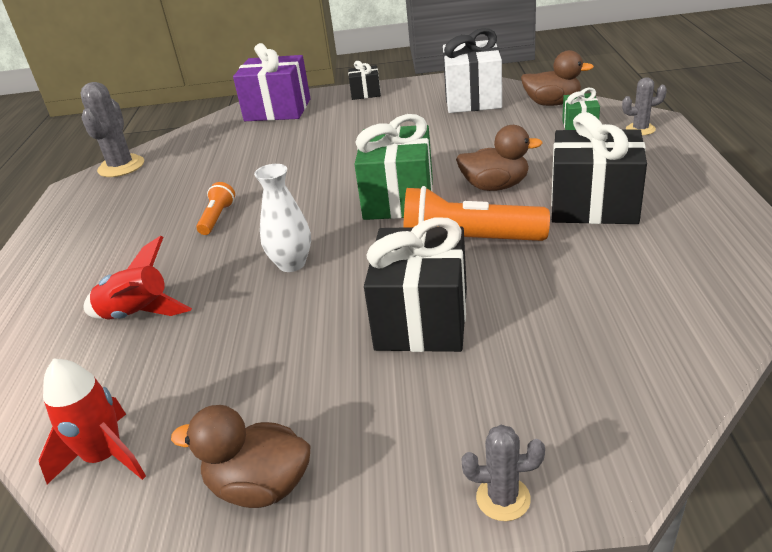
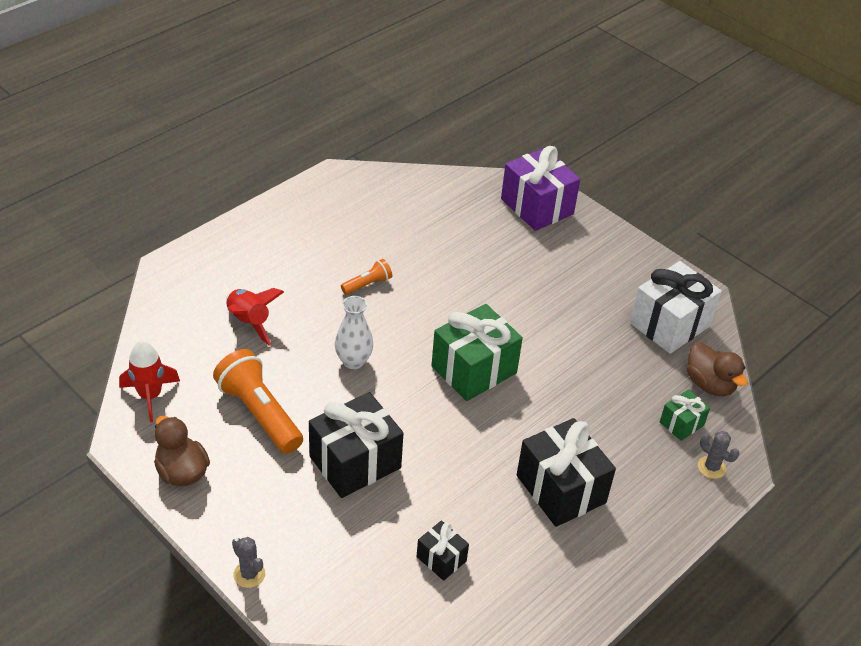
camera: 40 degrees right, 10 degrees up
(121, 166) = (379, 179): grey cactus -> none
(365, 93) = (616, 244): black gift -> black gift (441, 559)
(467, 242) = (452, 440): orange flashlight -> orange flashlight (259, 413)
(495, 186) = (538, 417): brown duck -> none

